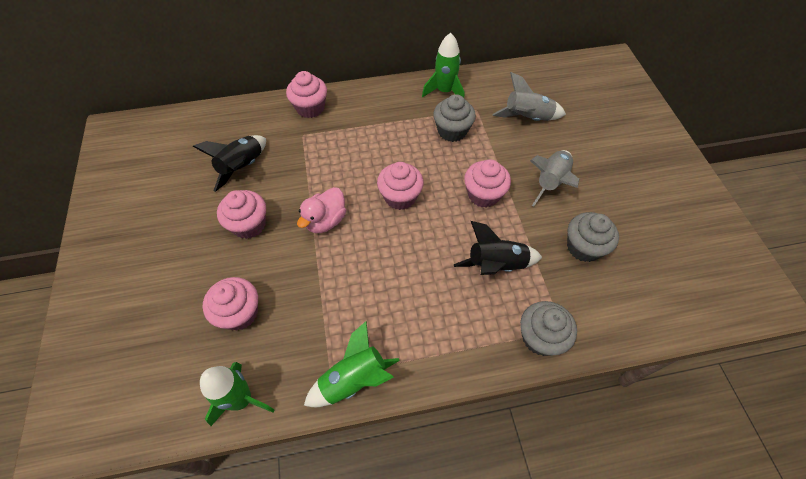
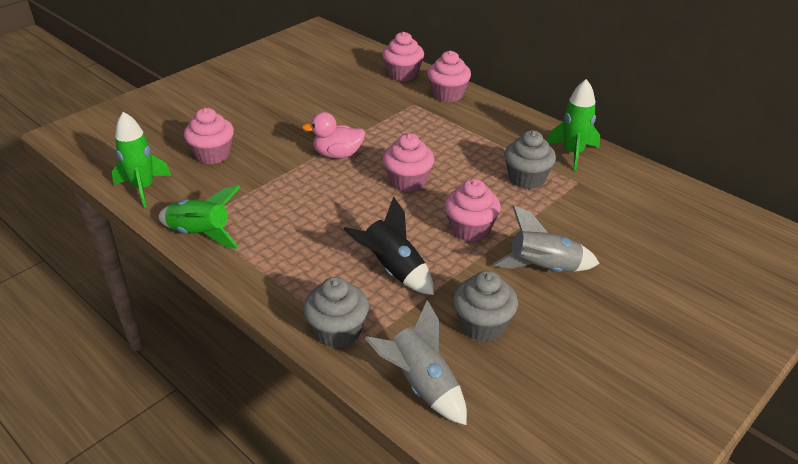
camera: 55 degrees right, 20 degrees down
(242, 167) = (346, 94): black rocket -> none
(249, 225) = (295, 122): pink cupcake -> pink cupcake (403, 74)
(527, 118) = (614, 219): grey rocket -> grey rocket (422, 385)

